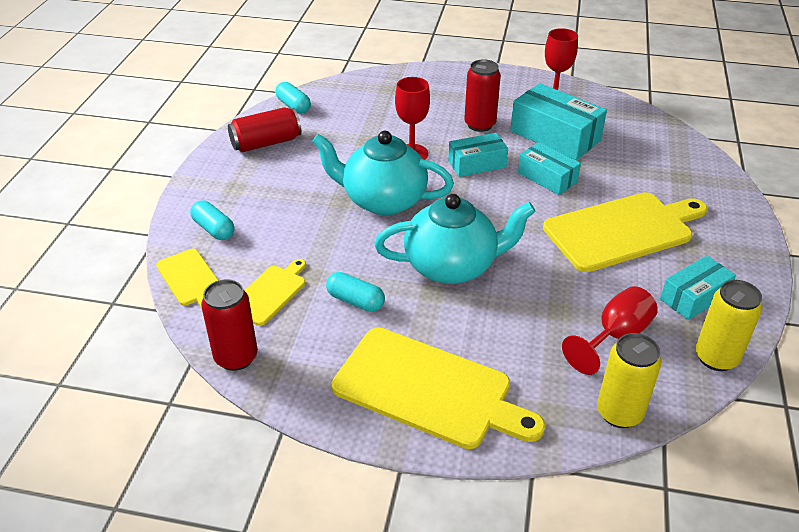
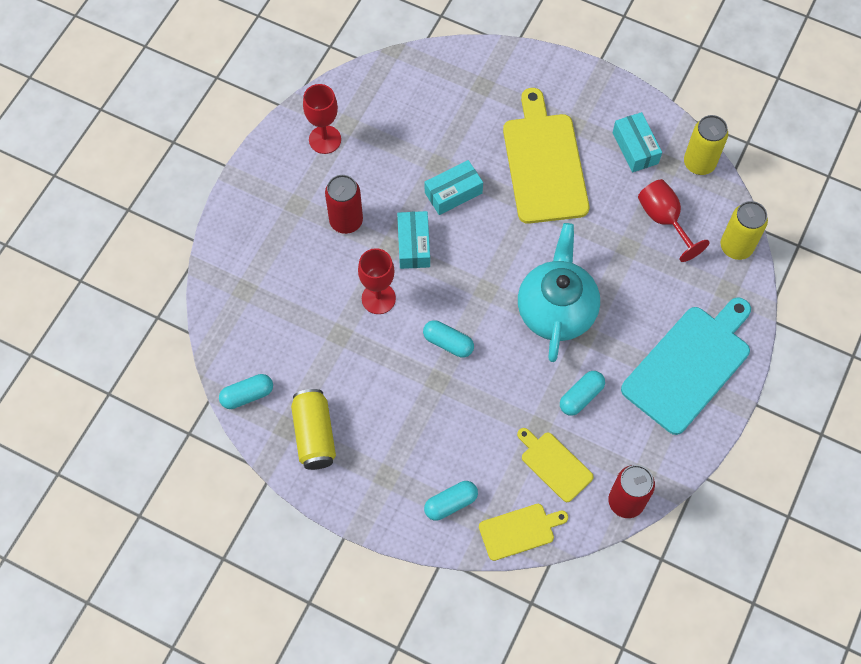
camera: 75 degrees left, 25 degrees up
(266, 143) = (314, 435): red can -> yellow can
(383, 200) = (448, 343): turquoise teapot -> turquoise capsule
(428, 389) = (689, 365): yellow cutting board -> turquoise cutting board
(555, 136) = (387, 161): turquoise box -> none

